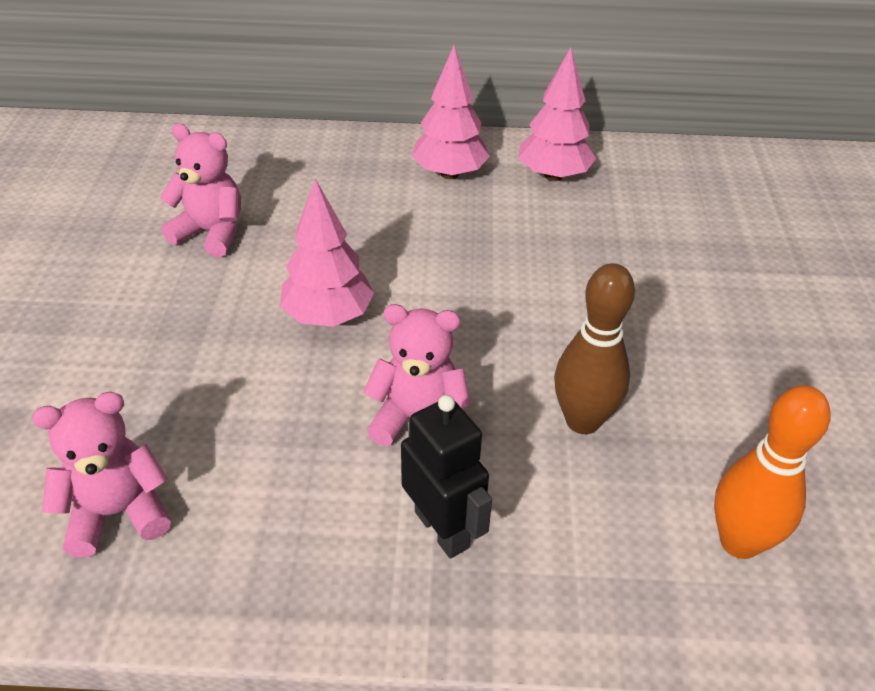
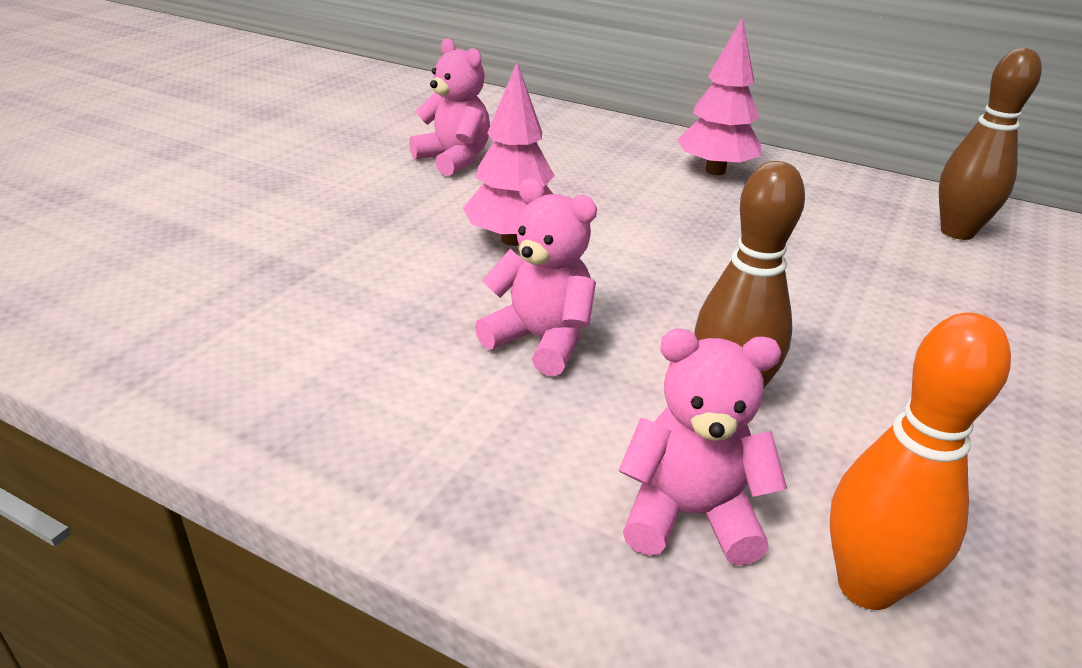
camera: 25 degrees right, 10 degrees down
(118, 513) = (204, 321): pink teddy bear -> pink teddy bear (689, 514)
(442, 529) = (494, 439): black robot -> none
(553, 175) = (829, 196): pink tree -> none
(661, 187) = (957, 232): none -> brown bowling pin

